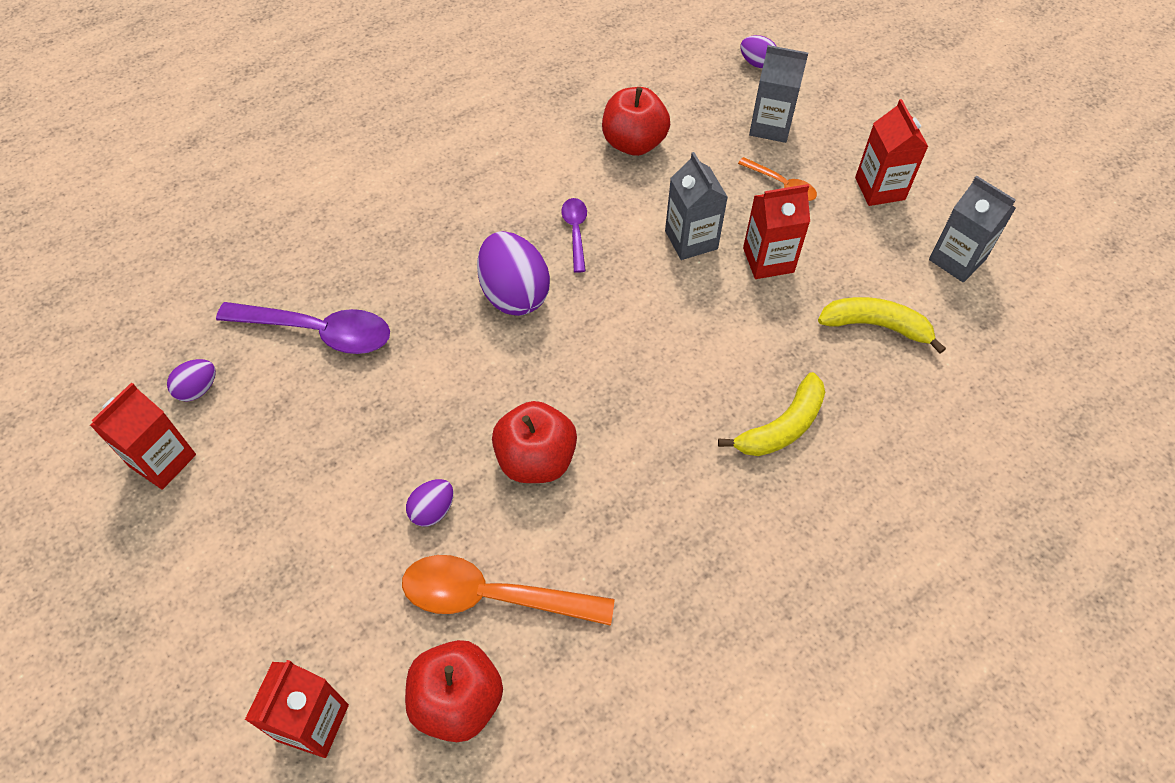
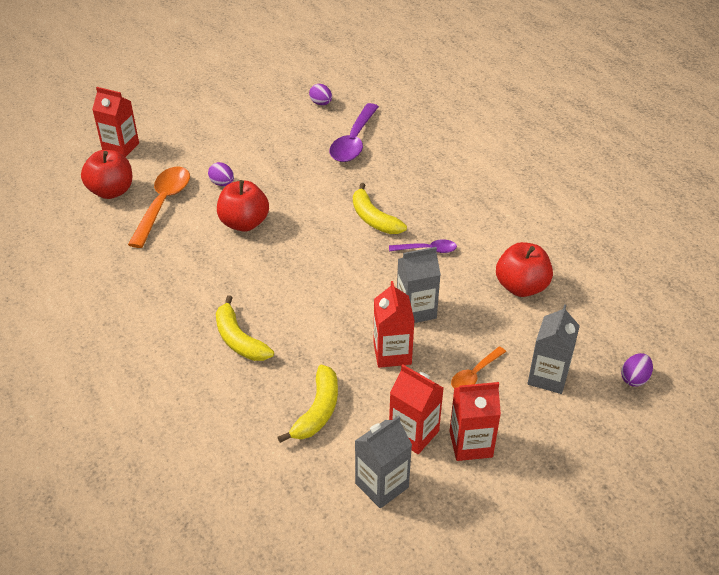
camera: 95 degrees right, 15 degrees down
(163, 460) = (278, 96): red carton -> red carton (413, 433)
(514, 294) = (373, 218): purple egg -> yellow banana

